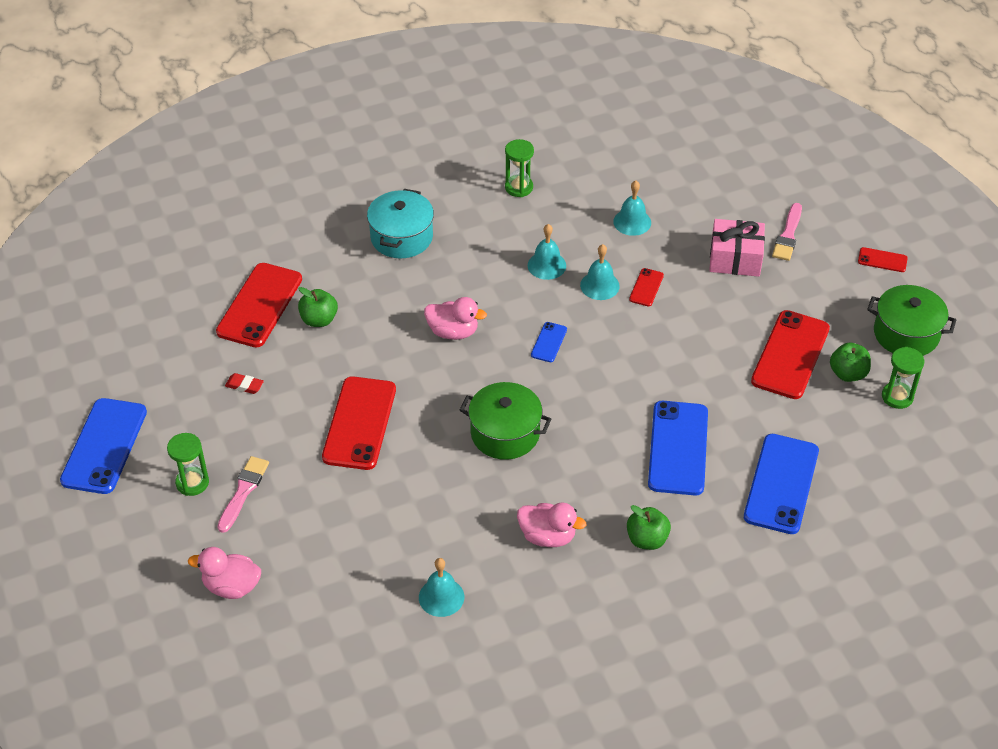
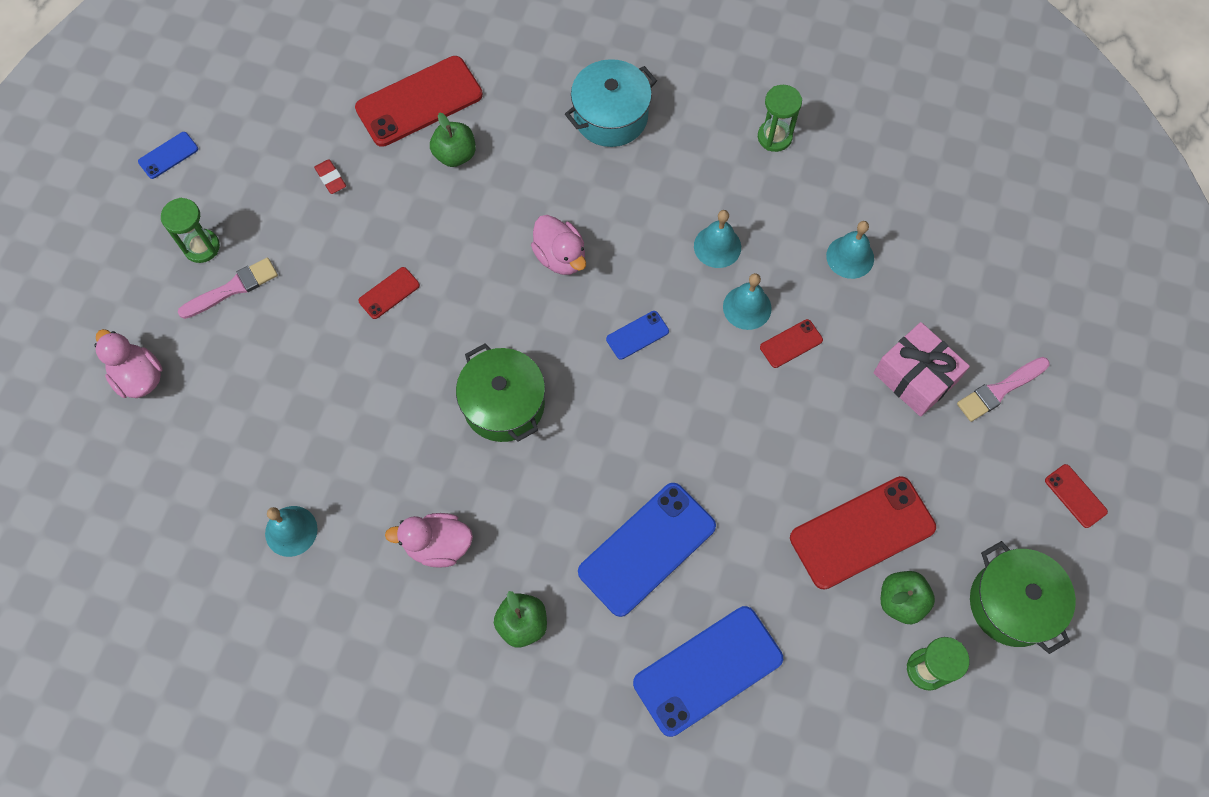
camera: 40 degrees right, 20 degrees up
(104, 446) = (168, 155): blue phone -> blue phone, size x0.46
(359, 423) = (389, 293): red phone -> red phone, size x0.46
(547, 536) = (438, 545): pink duck -> pink duck turned 120 degrees clockwise

